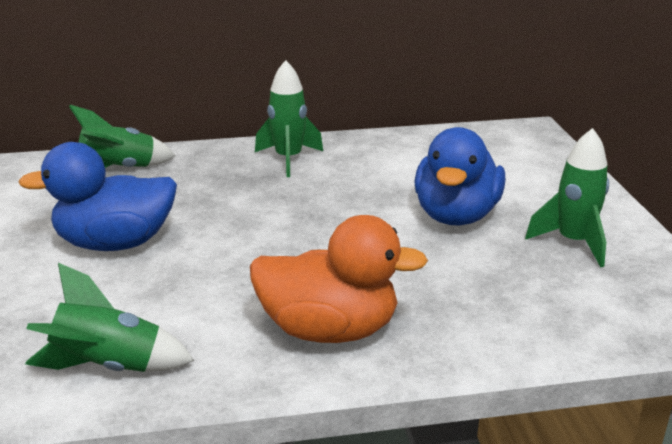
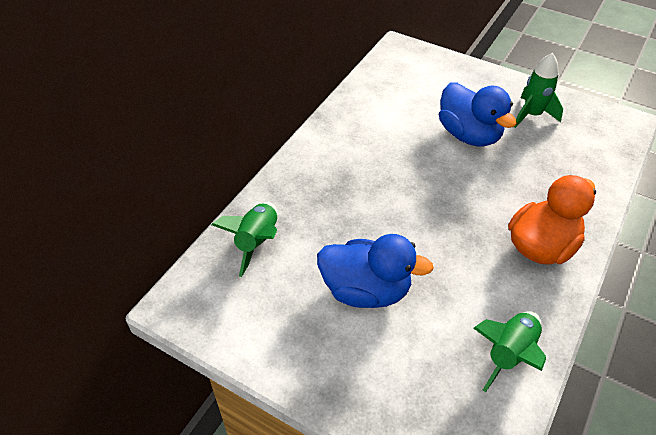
camera: 50 degrees left, 20 degrees up
(115, 243) = (366, 290): blue duck -> blue duck turned 105 degrees counterclockwise
(288, 159) = (331, 157): green rocket -> none

